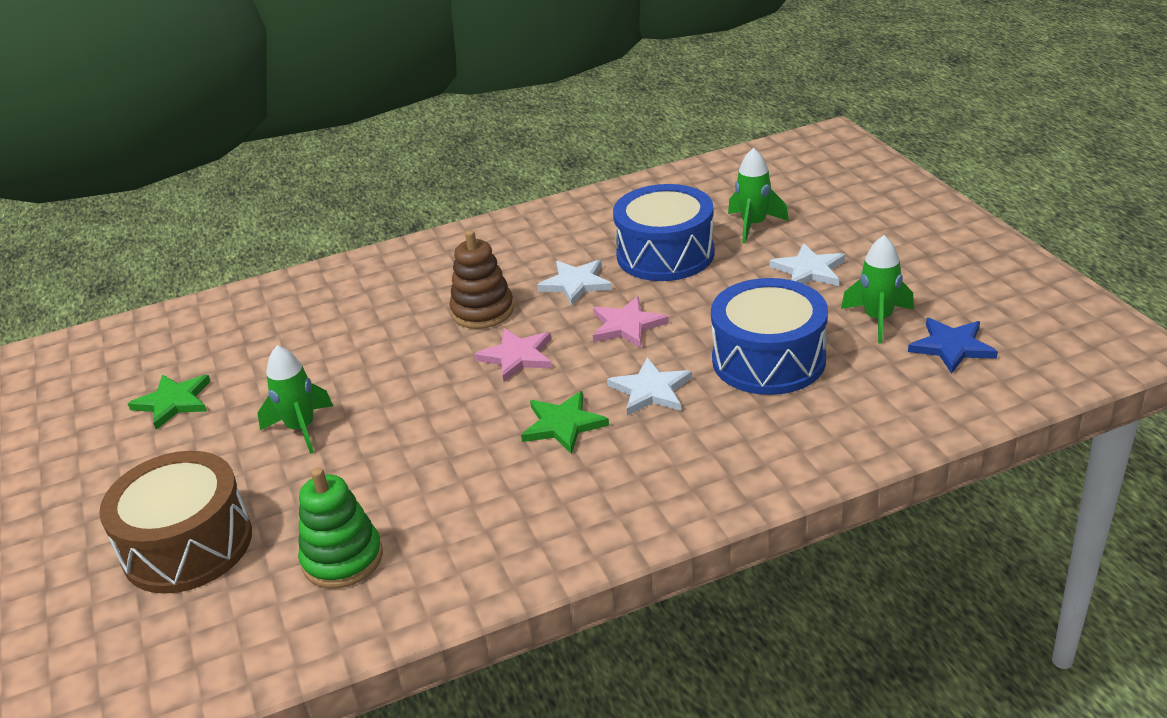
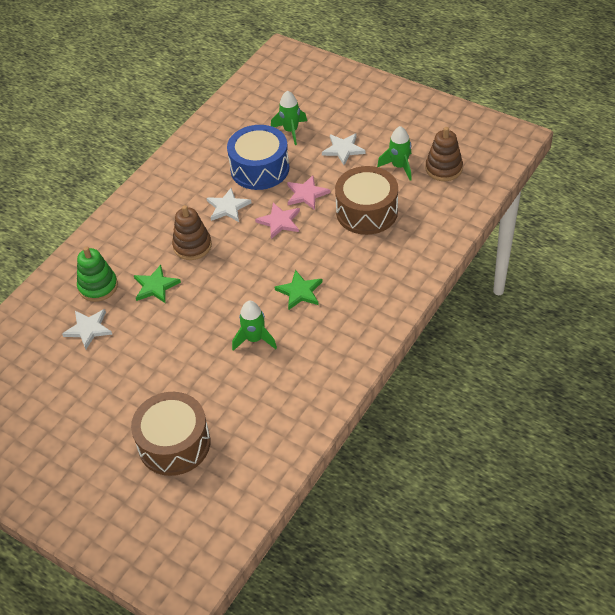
camera: 35 degrees left, 15 degrees up
(173, 402) = (70, 378): green star -> green star (155, 286)
(301, 429) = (164, 357): green rocket -> green rocket (254, 339)
(342, 559) = (261, 409): green stacking toy -> green stacking toy (98, 286)
(517, 356) = (239, 264): pink star -> pink star (306, 194)
(651, 390) = (325, 253): white star -> white star (88, 329)
(768, 360) = (366, 212): blue drum -> brown drum
(952, 347) = (443, 168): blue star -> brown stacking toy

